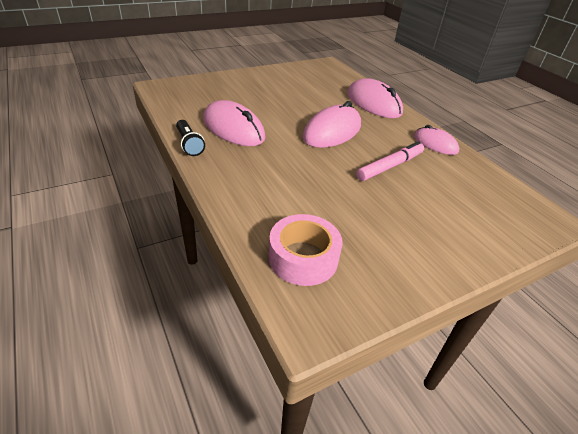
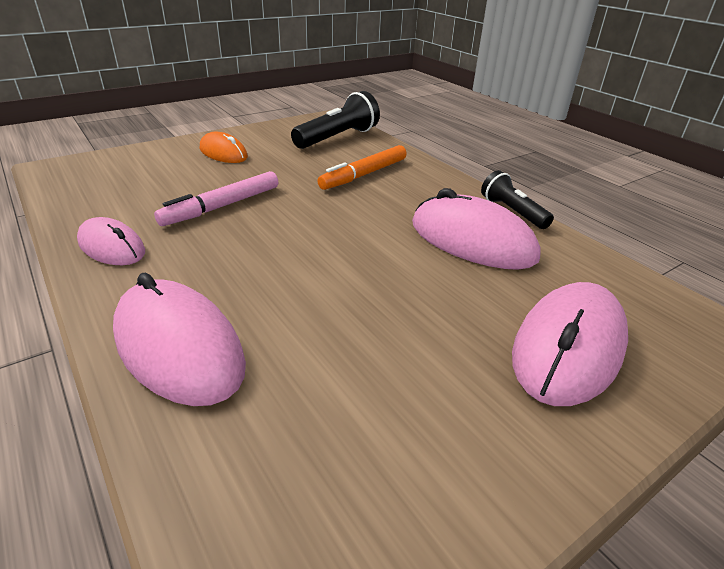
camera: 175 degrees right, 5 degrees down
(285, 190) = (364, 175): none -> orange marker
(303, 258) = (338, 138): pink tape -> black flashlight
(332, 132) = (301, 252): pink mouse -> pink mouse (567, 348)
(423, 233) = (223, 153): none -> orange mouse

